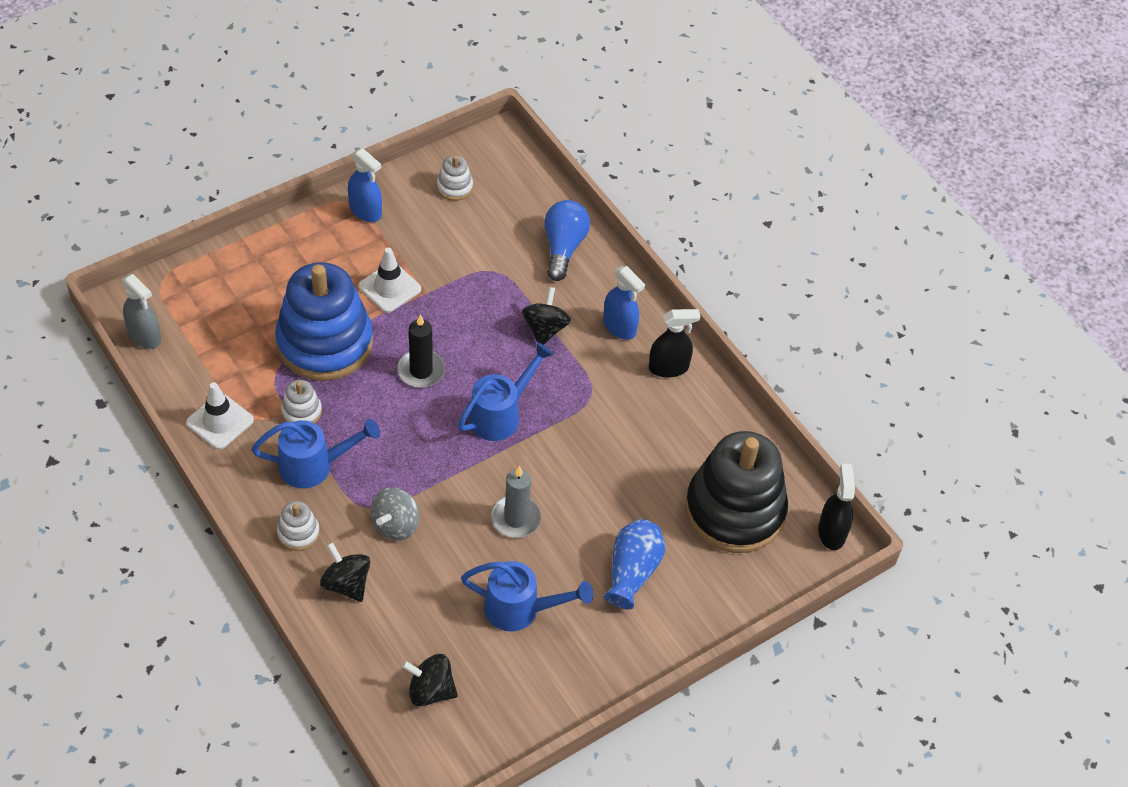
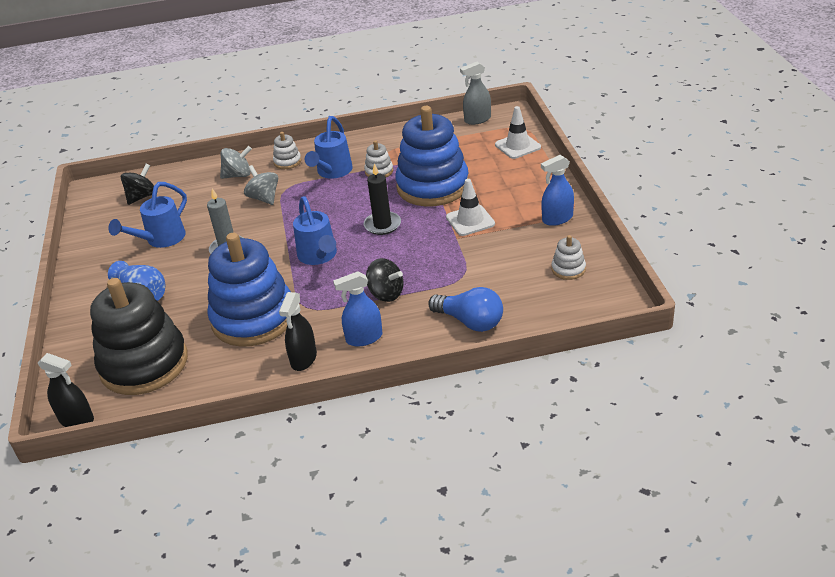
camera: 120 degrees right, 15 degrees down
(220, 421) = (391, 141): white traffic cone -> white traffic cone (517, 146)
(346, 583) = (238, 175): black spinning top -> grey spinning top
(627, 437) = (253, 318): none -> blue stacking toy

